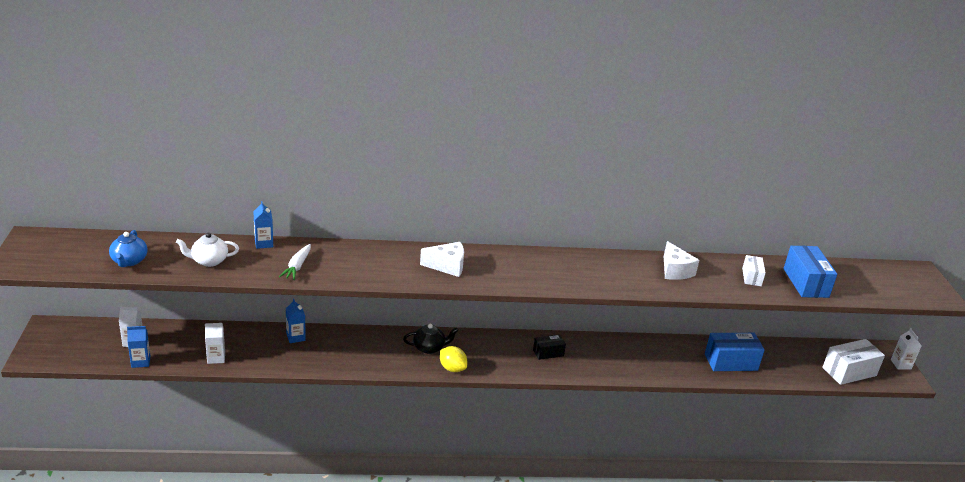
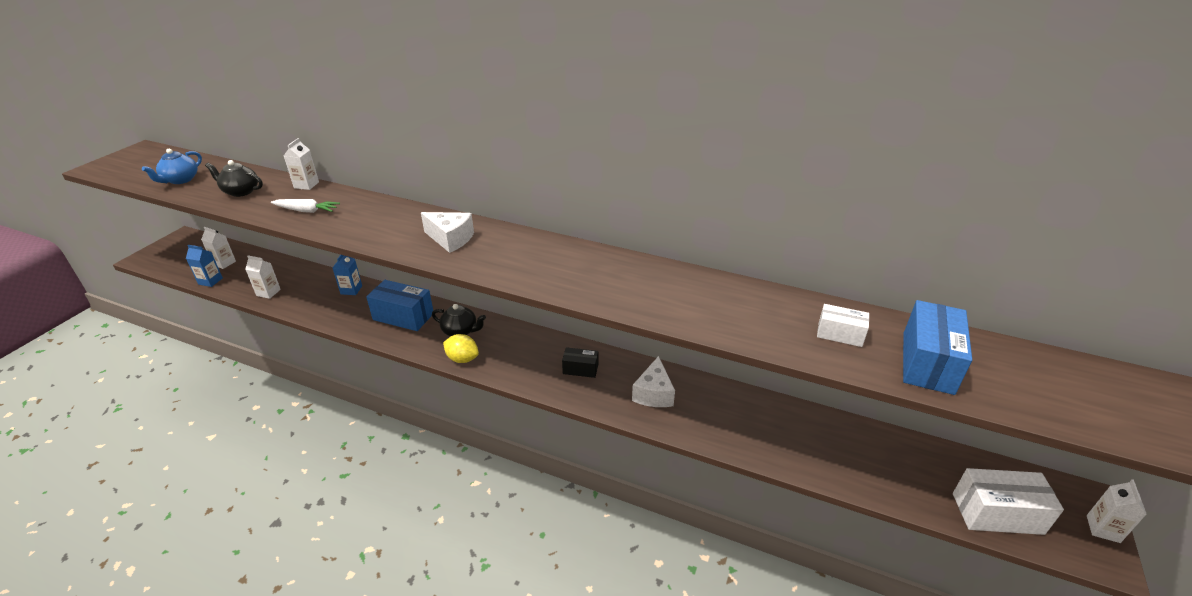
camera: 30 degrees right, 5 degrees up
(209, 261) = (240, 191): white teapot -> black teapot
(264, 243) = (306, 185): blue carton -> white carton
(297, 266) = (306, 211): white carrot -> white carrot turned 120 degrees counterclockwise
(452, 368) = (462, 359): yellow lemon -> yellow lemon turned 45 degrees counterclockwise
(675, 270) = (727, 301): white cheese -> white cheese (653, 393)
(731, 362) = (810, 445): blue box -> blue box (403, 316)
(751, 277) = (839, 334): white box -> white box turned 75 degrees clockwise

